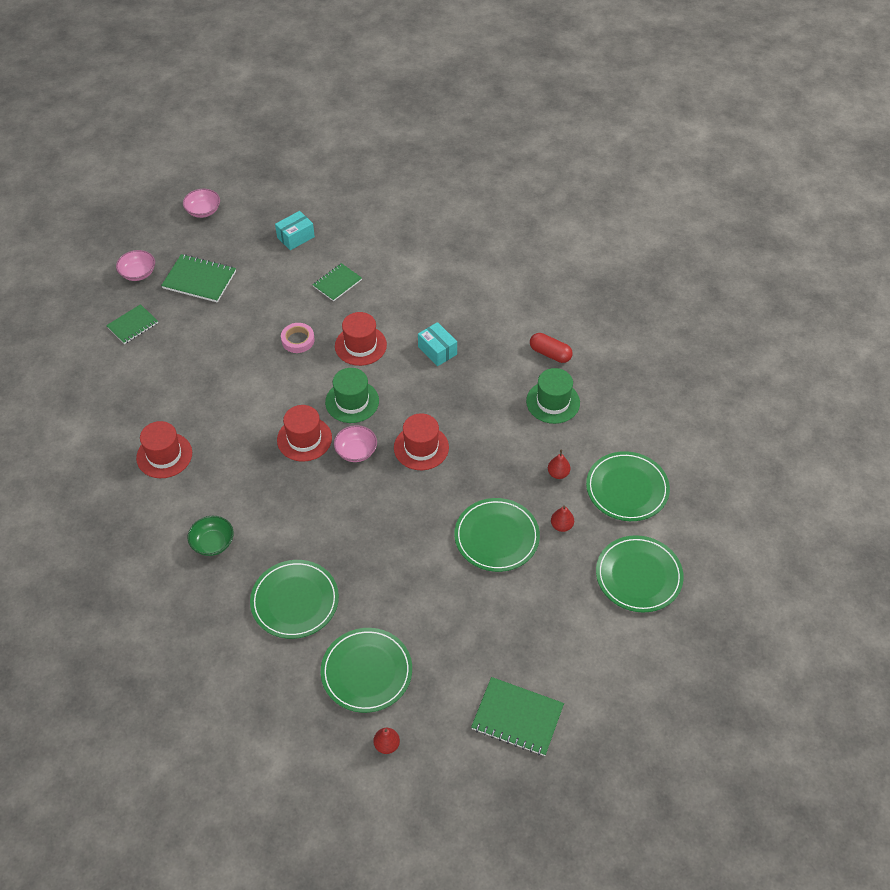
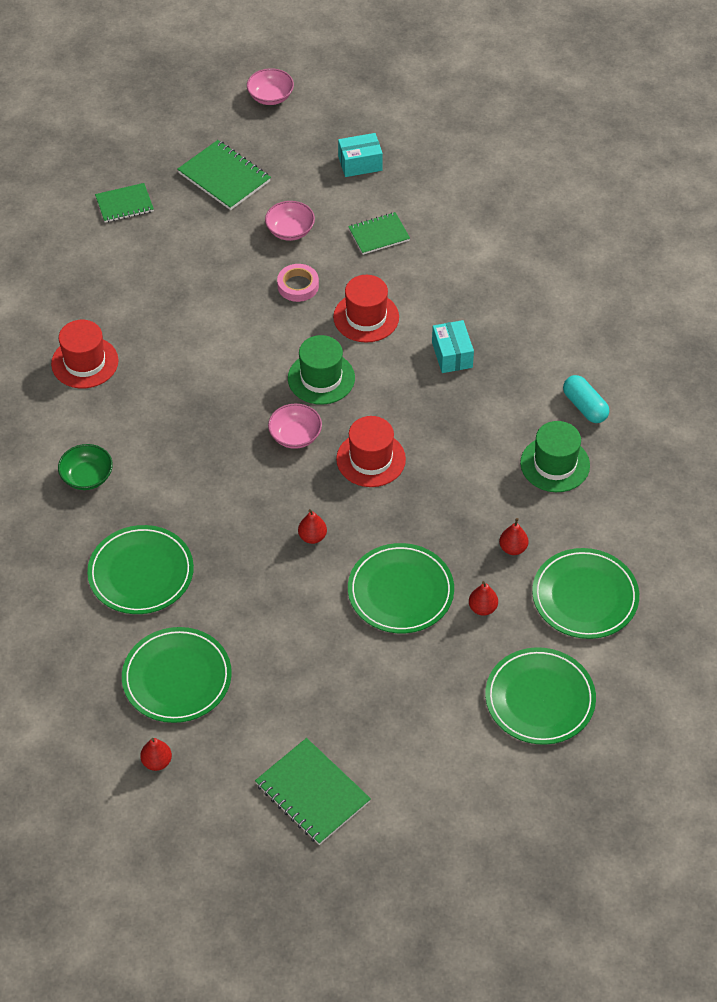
camera: 25 degrees right, 0 degrees up
(138, 273) = (160, 146): pink bowl -> pink bowl (290, 230)
(304, 439) = (245, 400): red hat -> none
(410, 522) = (312, 537): none -> red pear
(550, 353) = (585, 406): red capsule -> turquoise capsule

